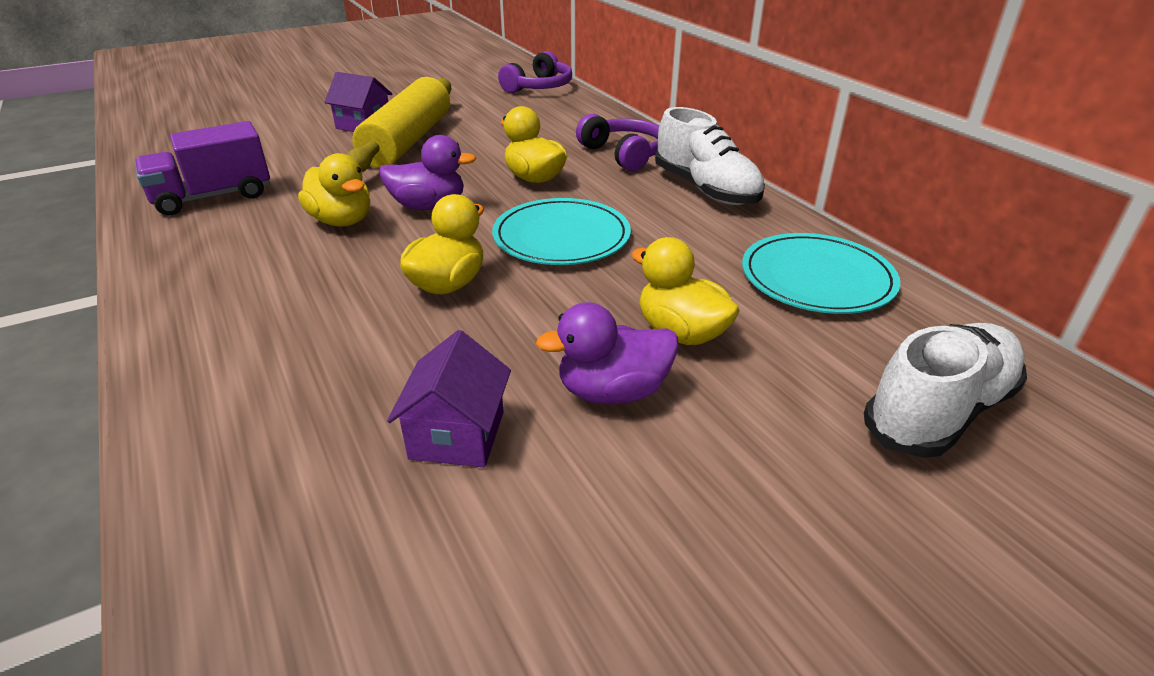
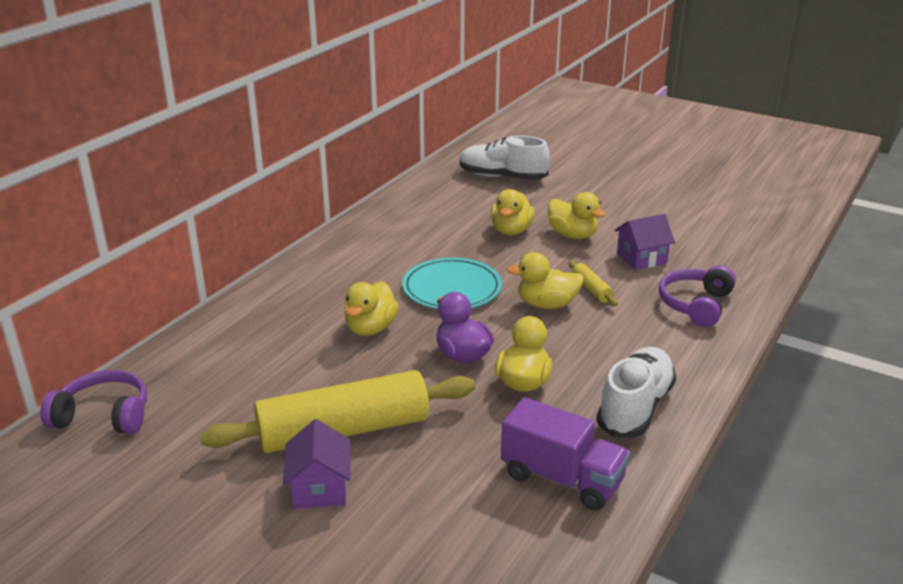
camera: 120 degrees left, 5 degrees down
(435, 334) = (591, 289): none -> yellow rolling pin
(613, 392) = (572, 235): purple duck -> yellow duck
(624, 154) = (287, 304): purple headphones -> purple headphones (695, 305)
(706, 189) = (331, 258): white shoe -> white shoe (635, 407)
(817, 278) = (421, 209): turquoise plate -> none

